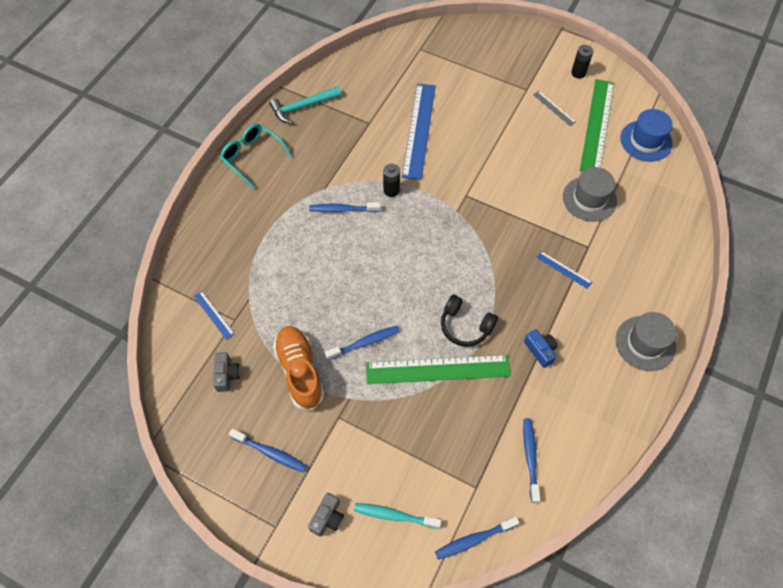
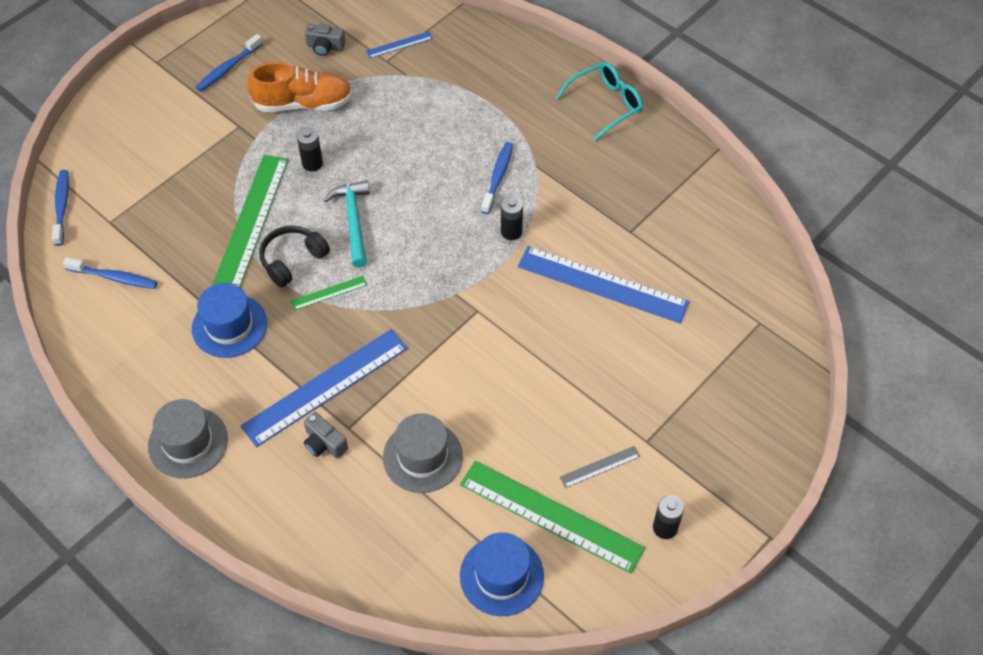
camera: 105 degrees right, 5 degrees down
(302, 107) = (676, 165): turquoise hammer -> turquoise hammer (353, 221)
(327, 518) = (144, 100): grey camera -> grey camera (324, 443)
(365, 343) = (312, 163): blue toothbrush -> black battery
(394, 515) = (118, 150): turquoise toothbrush -> none
(485, 291) = (329, 293): none -> green ruler
(540, 350) = (229, 326): blue camera -> blue hat
(563, 270) = (325, 386): blue ruler -> blue ruler, size x2.24

